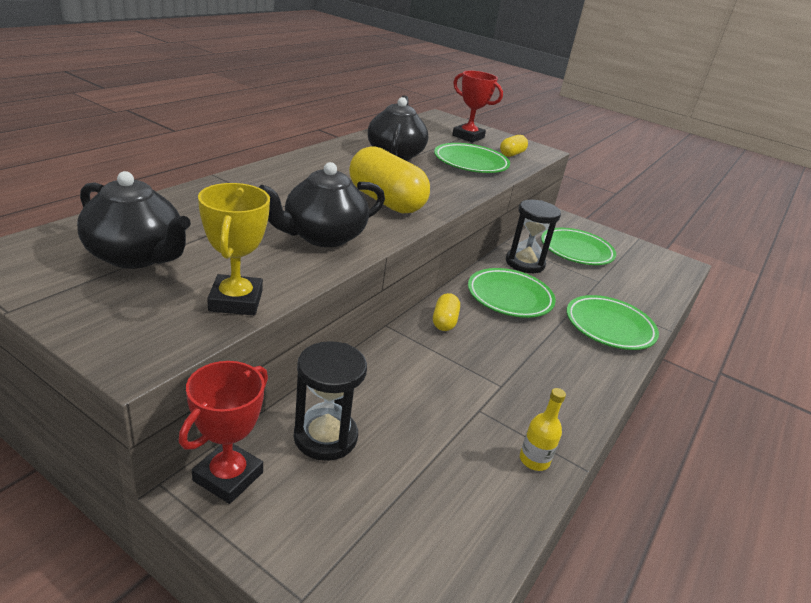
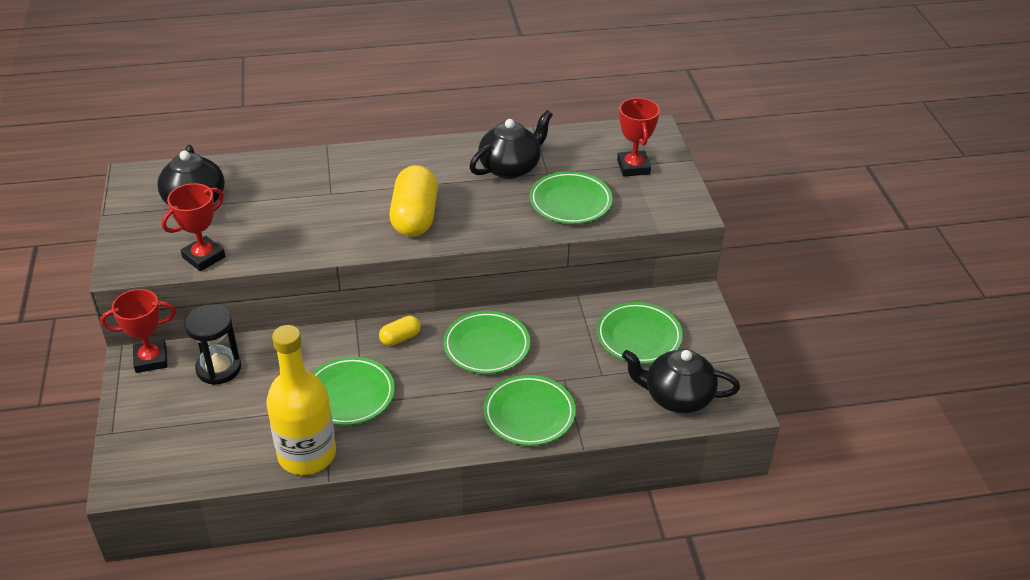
camera: 50 degrees right, 10 degrees up
(236, 301) = (203, 257): yellow trophy -> red trophy
(323, 236) = (319, 231): black teapot -> black teapot (677, 397)
(481, 386) = (349, 395): none -> green plate
(512, 154) = (641, 205): yellow capsule -> none
(525, 263) = (558, 324): black hourglass -> none
(534, 460) = (307, 454): yellow bottle -> yellow bottle, size x2.45

